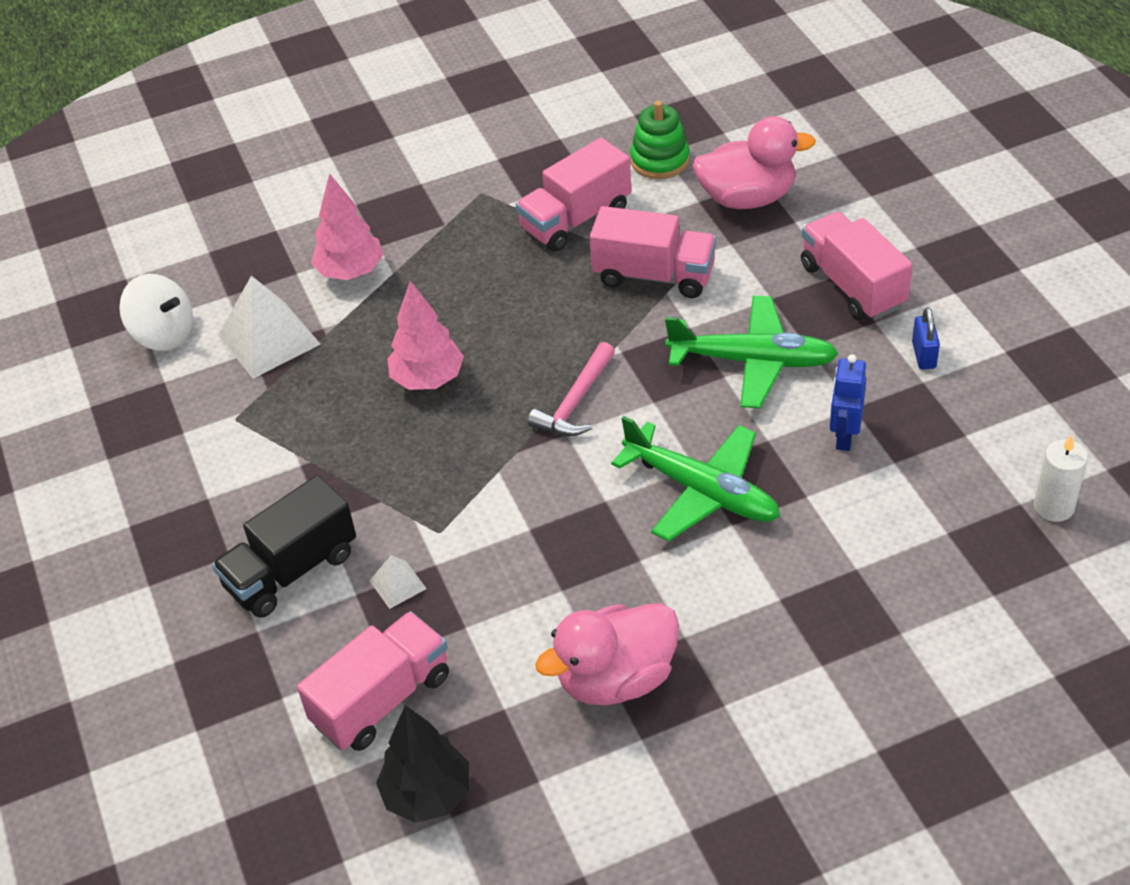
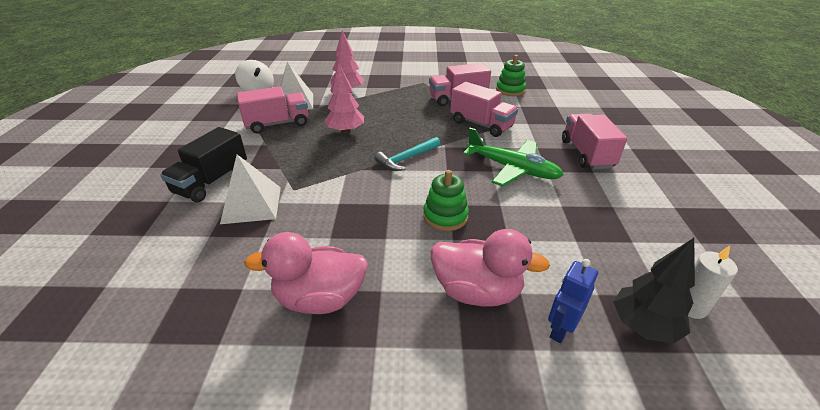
camera: 20 degrees right, 10 degrees down
(291, 570) = (212, 182): black truck -> black truck turned 45 degrees counterclockwise
(382, 699) = (186, 256): pink truck -> pink truck (277, 124)
(397, 584) = (251, 204): white pyramid -> white pyramid, size x2.05
(427, 794) = (151, 321): black tree -> black tree (643, 326)
(575, 402) = (406, 159): pink hammer -> turquoise hammer
(701, 491) = (445, 216): green plane -> green stacking toy
(747, 198) = (545, 110): pink duck -> pink duck (477, 291)
(844, 436) = (548, 217): blue robot -> blue robot (560, 329)
(923, 355) = (618, 194): blue padlock -> none

